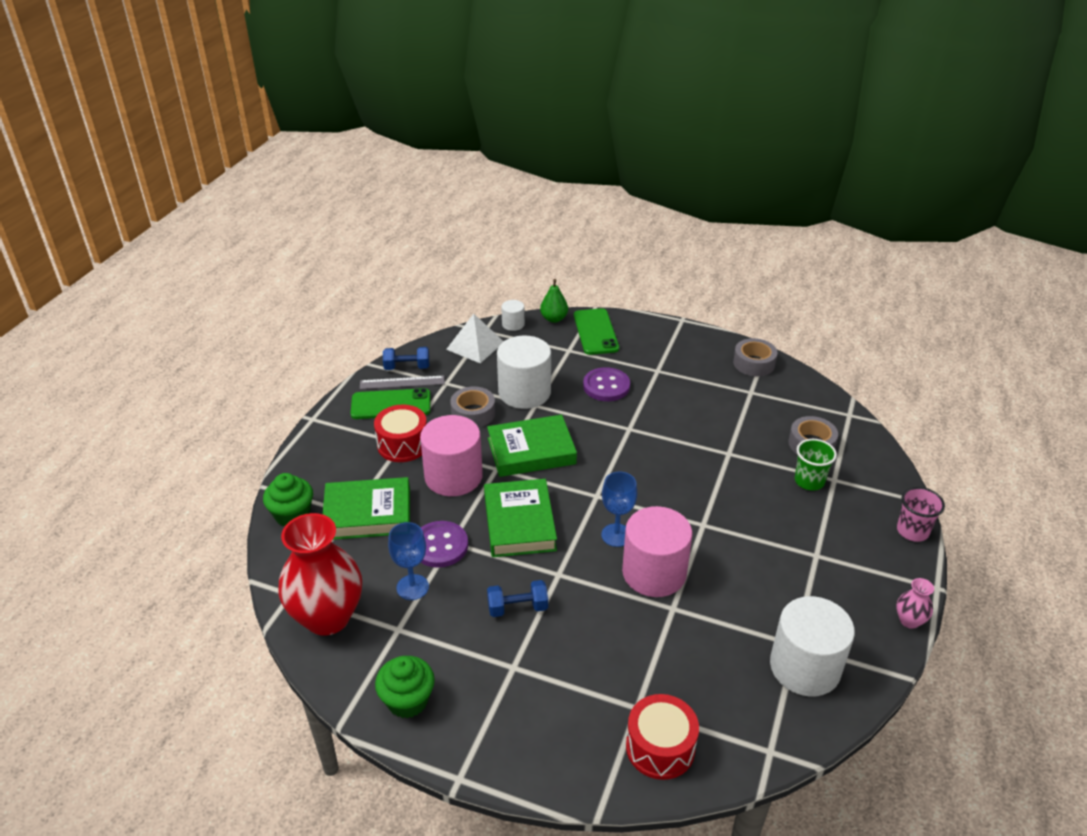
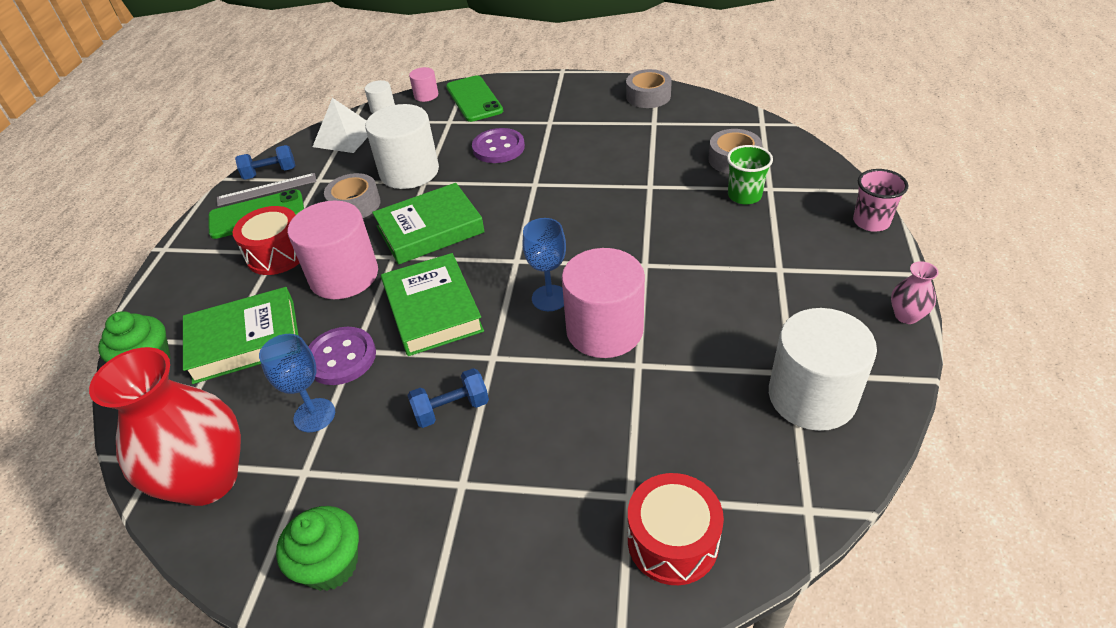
camera: 10 degrees left, 5 degrees up
(554, 319) = (426, 95): green pear -> pink cylinder

